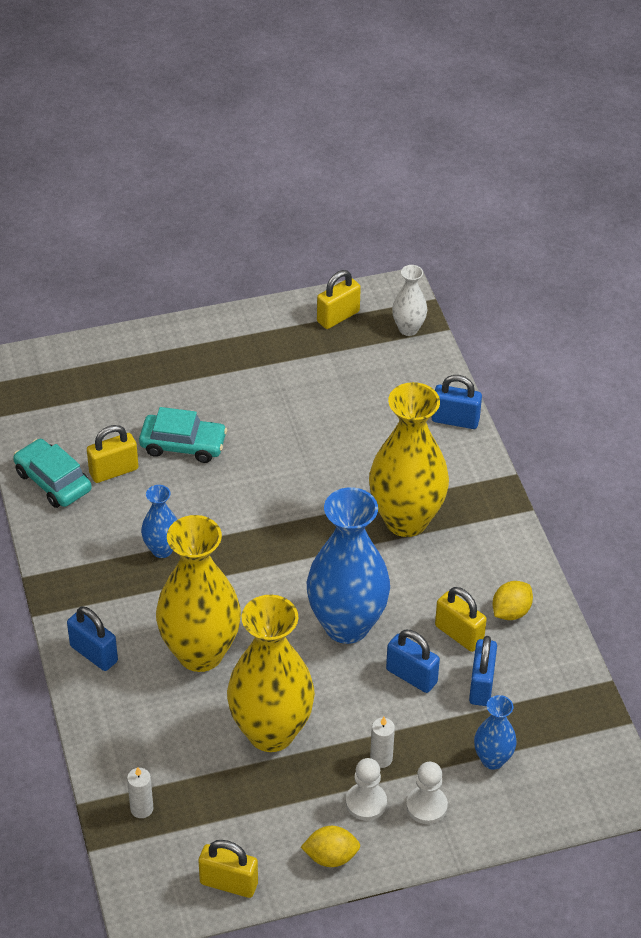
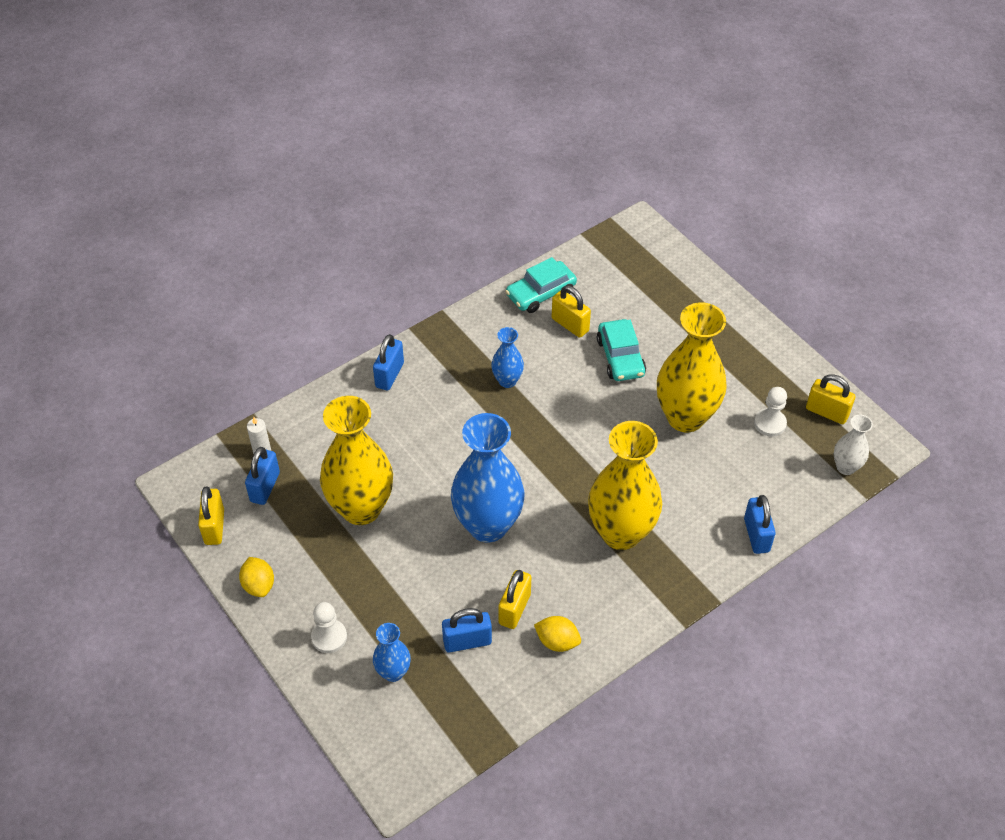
camera: 70 degrees right, 5 degrees up
(53, 481) = (541, 293): turquoise car -> turquoise car turned 150 degrees counterclockwise
(200, 653) = (418, 438): yellow vase -> yellow vase (685, 417)
(366, 802) = (317, 593): white pawn -> white pawn (770, 423)
(381, 759) = (364, 591): white candle -> none
(411, 676) = (455, 587): blue padlock -> blue padlock (265, 487)

